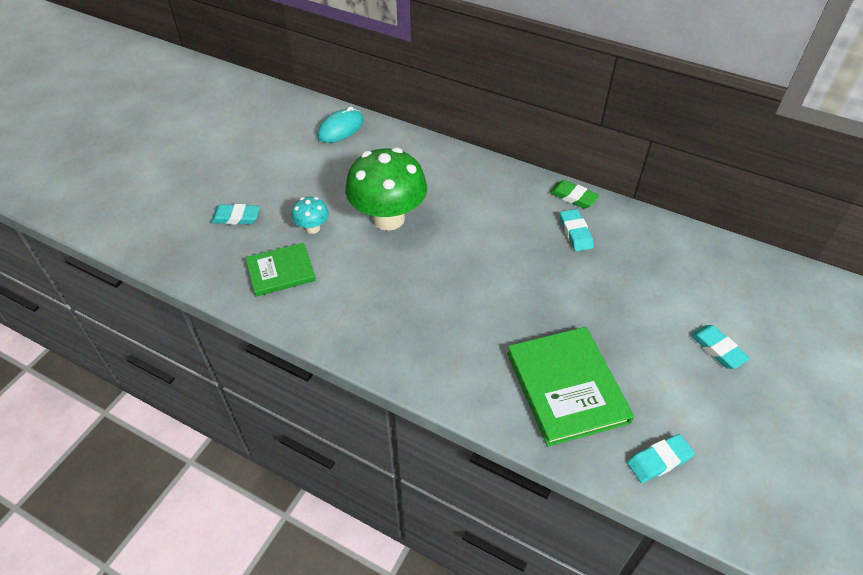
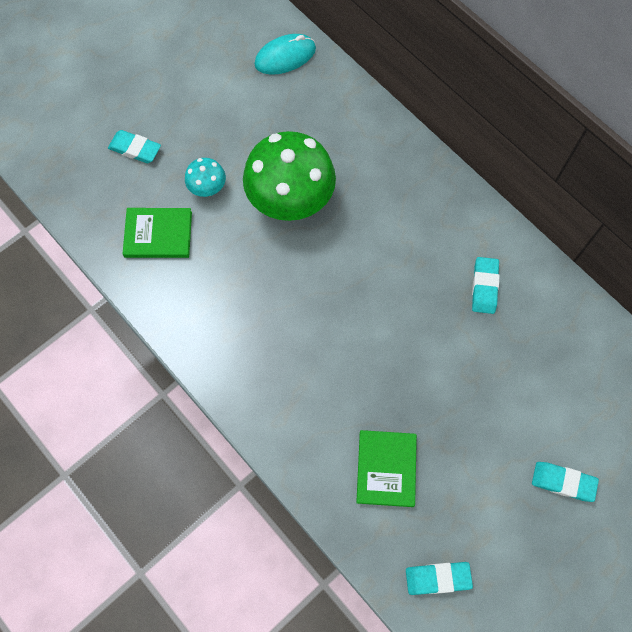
camera: 20 degrees right, 20 degrees up
(566, 387) = (386, 469): green book -> green book, size x0.62
(573, 197) = (505, 237): green eraser -> none
(717, 349) = (563, 482): turquoise eraser -> turquoise eraser turned 60 degrees counterclockwise

